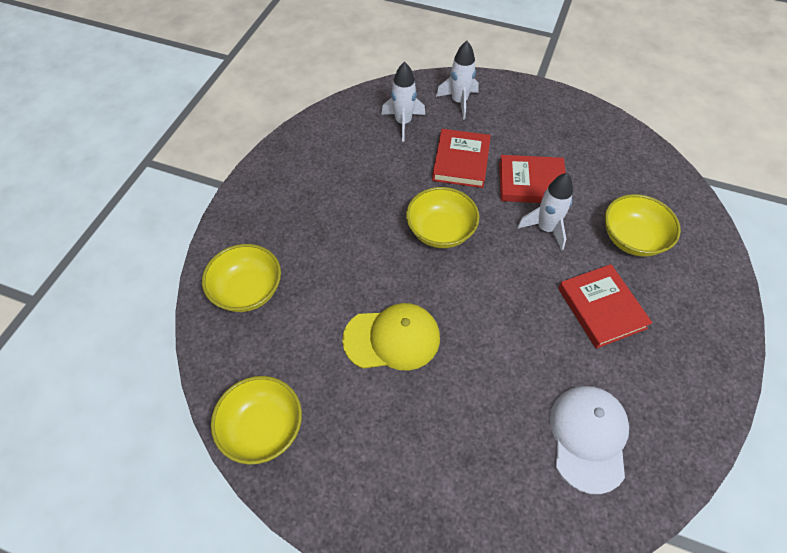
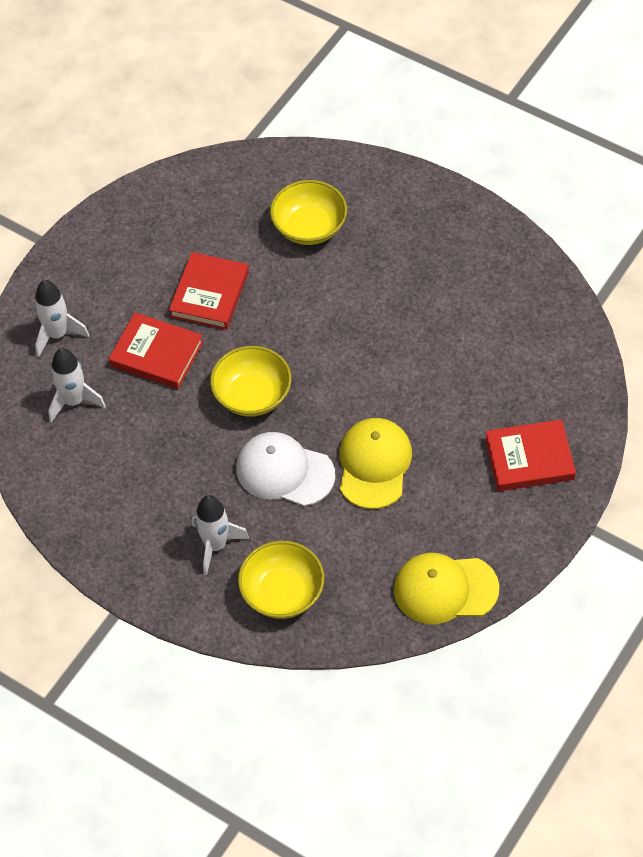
camera: 75 degrees left, 0 degrees up
(262, 428) = (445, 589): yellow bowl -> yellow cap
(546, 229) = (276, 298): white rocket -> white rocket (215, 545)
(588, 437) = (507, 330): white cap -> white cap (284, 471)
(601, 308) = (383, 280): red book -> red book (529, 458)

